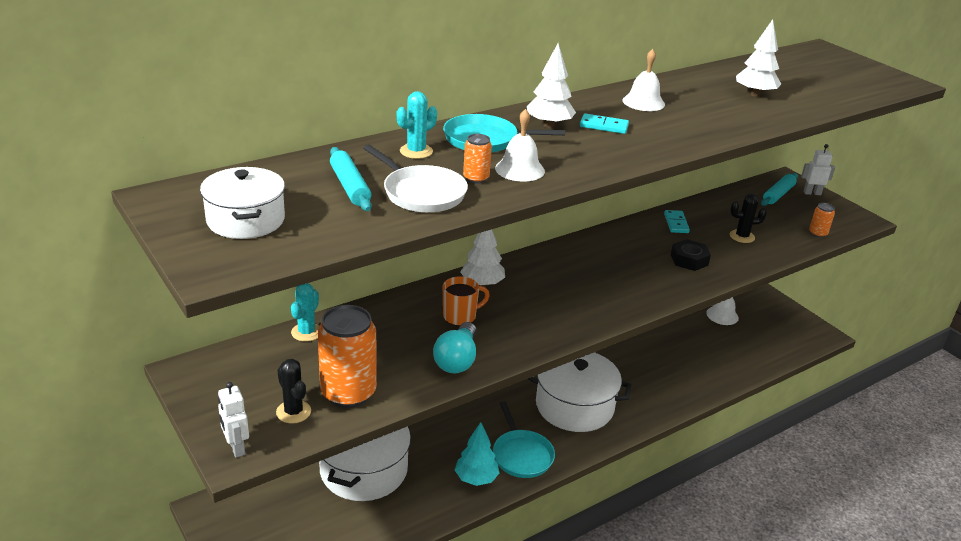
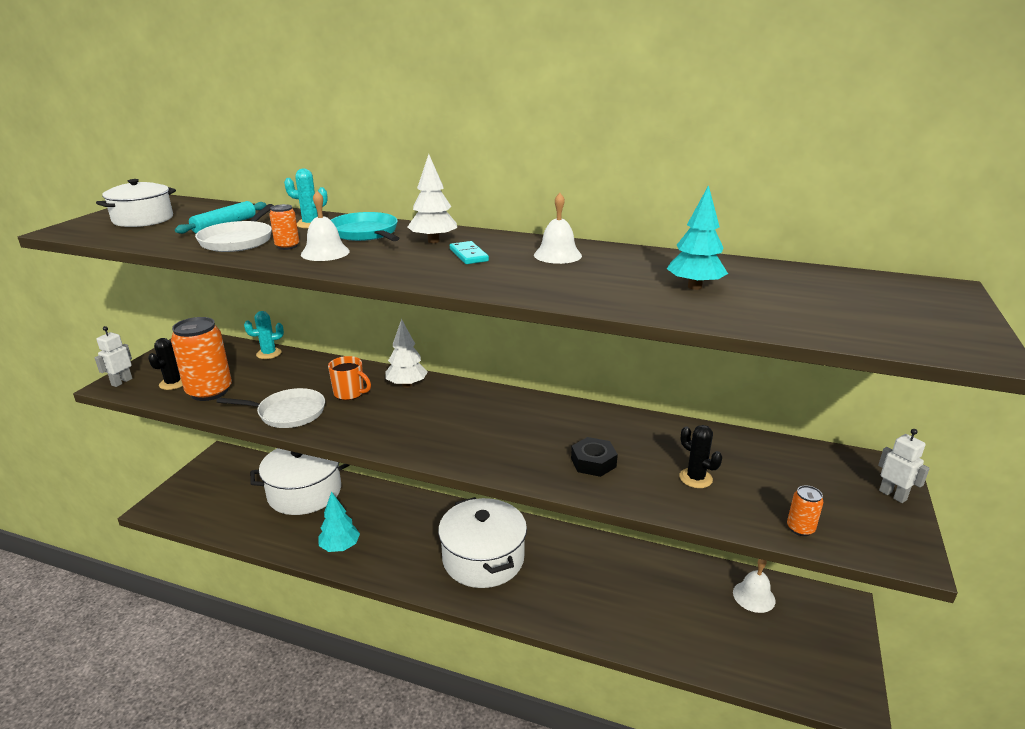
camera: 55 degrees right, 5 degrees down
(457, 360) = (288, 413): turquoise light bulb -> white pan
(521, 455) = (389, 557): turquoise pan -> none
(676, 223) = (652, 433): turquoise domino -> none
(754, 94) = (694, 287): white tree -> turquoise tree
(778, 194) = (837, 473): turquoise rolling pin -> none

